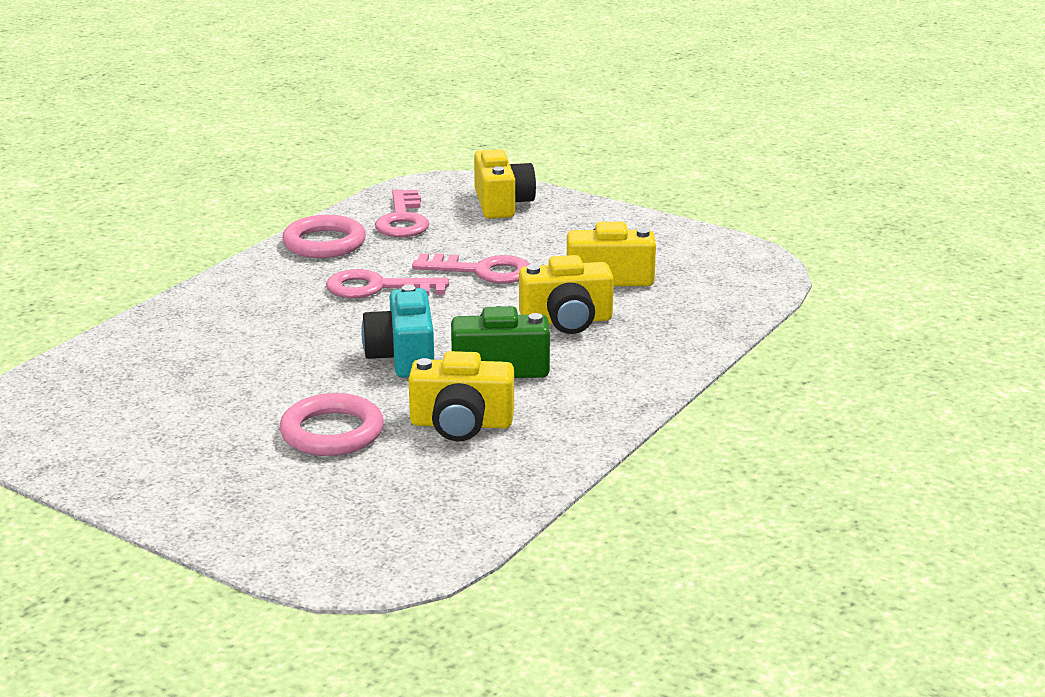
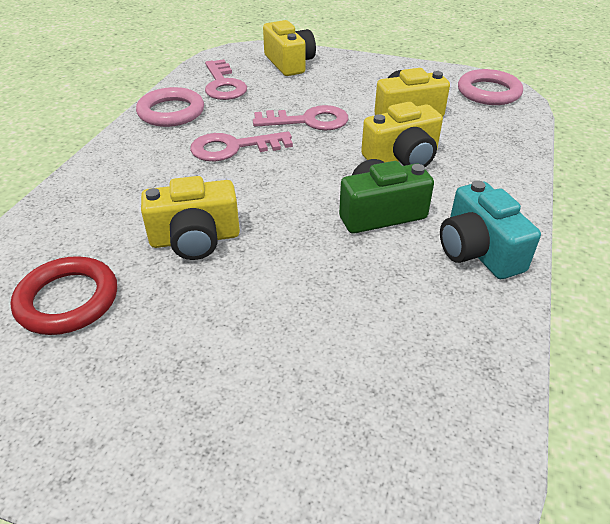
camera: 15 degrees left, 15 degrees up
(152, 391) = (68, 300): none -> red ring
(332, 432) = (271, 322): pink ring -> pink ring (488, 92)
(403, 357) = (291, 216): turquoise camera -> turquoise camera (478, 251)
(461, 424) = (386, 287): yellow camera -> yellow camera (195, 239)

